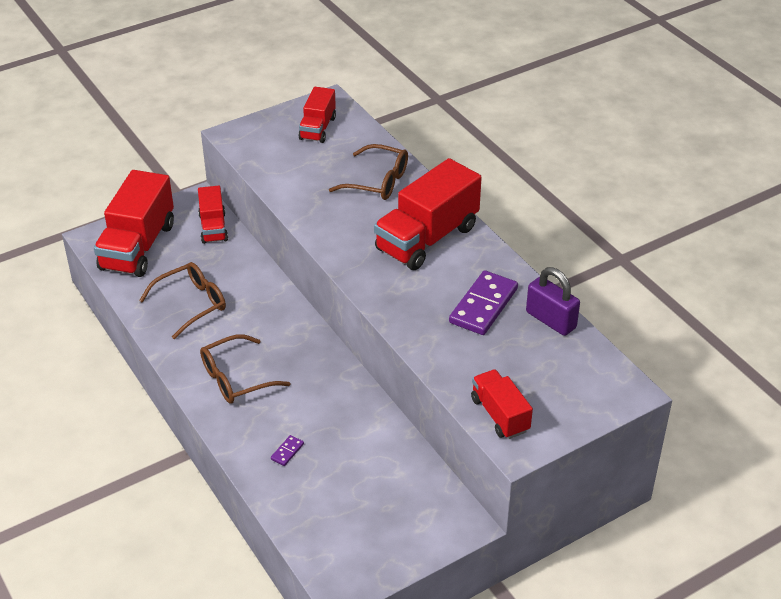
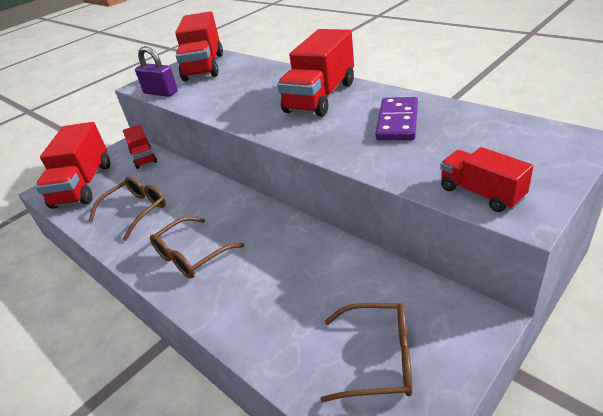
camera: 10 degrees left, 5 degrees down
(287, 452) = (264, 306): purple domino -> none
(318, 128) = (204, 67): red truck -> red truck, size x1.78
(378, 182) = (263, 79): brown glasses -> brown glasses (379, 359)
(551, 320) = (462, 114): purple padlock -> purple padlock (161, 93)

